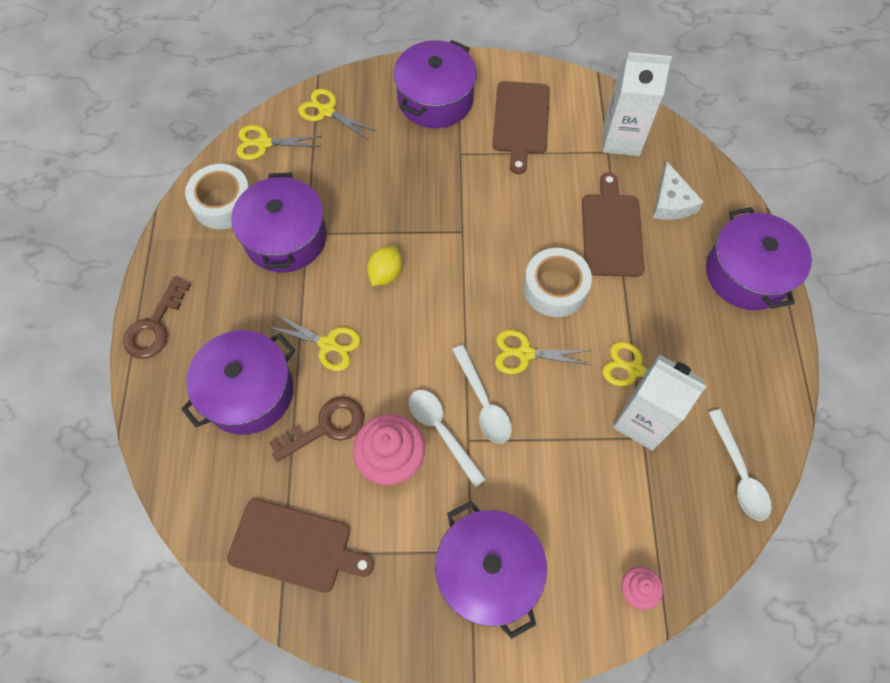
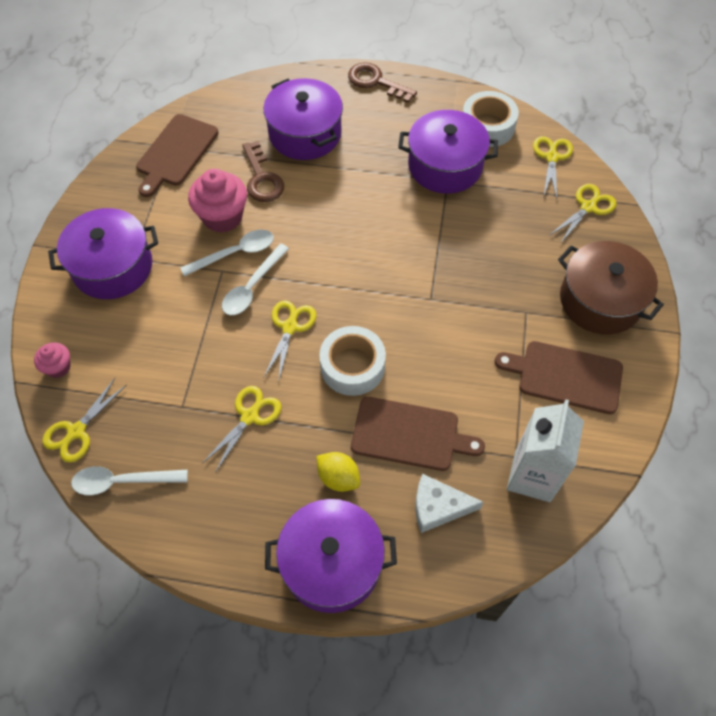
camera: 100 degrees right, 5 degrees down
(328, 344) = (334, 186): yellow scissors -> yellow scissors (76, 432)
(385, 274) = (394, 233): yellow lemon -> yellow lemon (338, 477)
(435, 99) = (600, 300): purple pot -> brown pot
(483, 402) = (252, 287): white spoon -> white spoon turned 45 degrees counterclockwise
(642, 421) = (197, 410): white carton -> none

